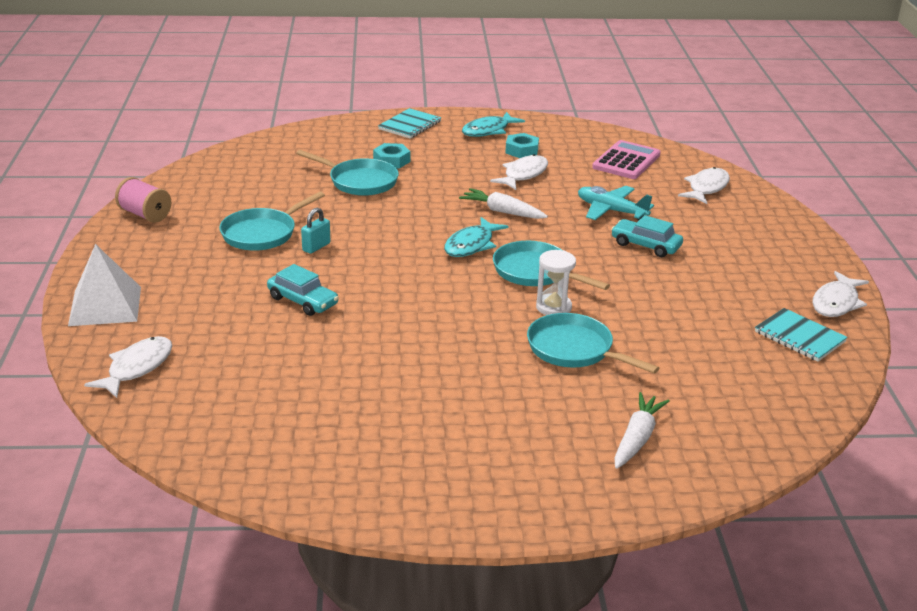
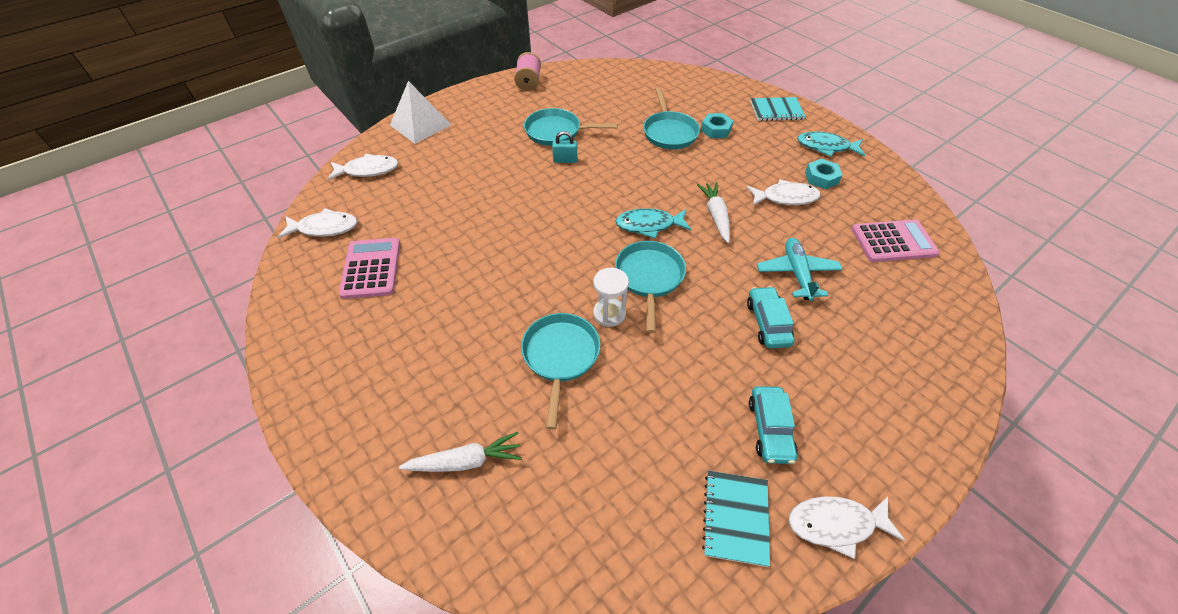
camera: 55 degrees right, 20 degrees up
(303, 301) = (495, 190): turquoise car -> turquoise car (770, 429)
(320, 416) = (371, 268): none -> pink calculator
(706, 188) = (923, 315): white fish -> white fish (325, 228)

